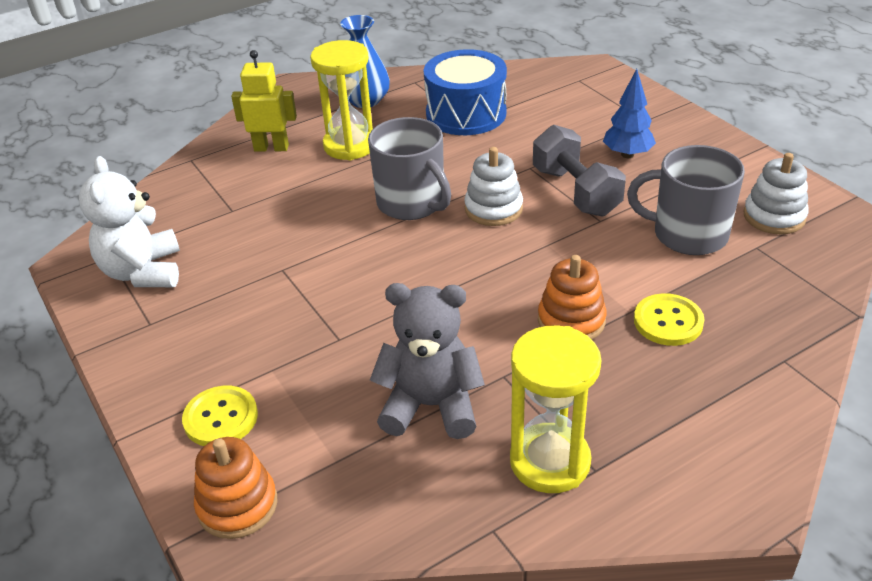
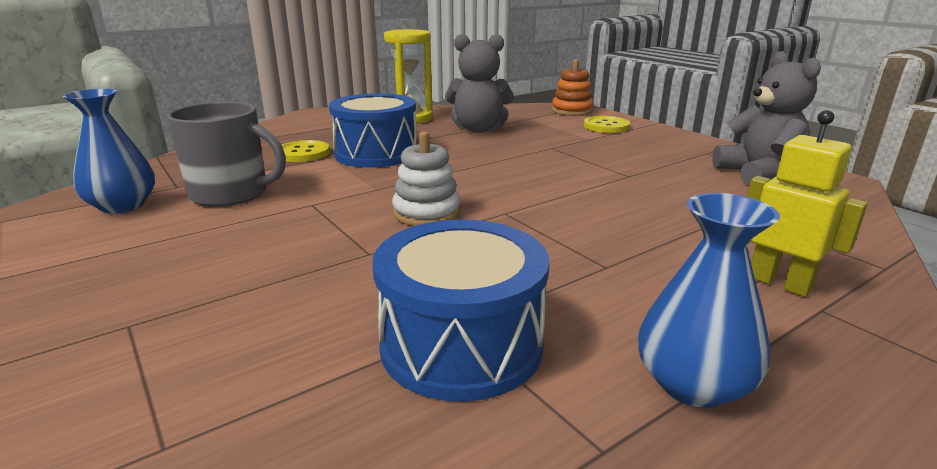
camera: 175 degrees right, 15 degrees down
(143, 272) = (758, 174): white teddy bear -> grey teddy bear
(271, 148) = (779, 283): yellow robot -> yellow robot turned 135 degrees counterclockwise
(350, 145) = (651, 285): yellow hourglass -> none
(412, 203) = (523, 218): grey mug -> none
(571, 321) = (376, 153): orange stacking toy -> blue drum
(576, 192) = (322, 227): grey dumbbell -> none
(627, 154) = (218, 267): blue tree -> none
(774, 216) = (122, 205): white stacking toy -> blue vase

